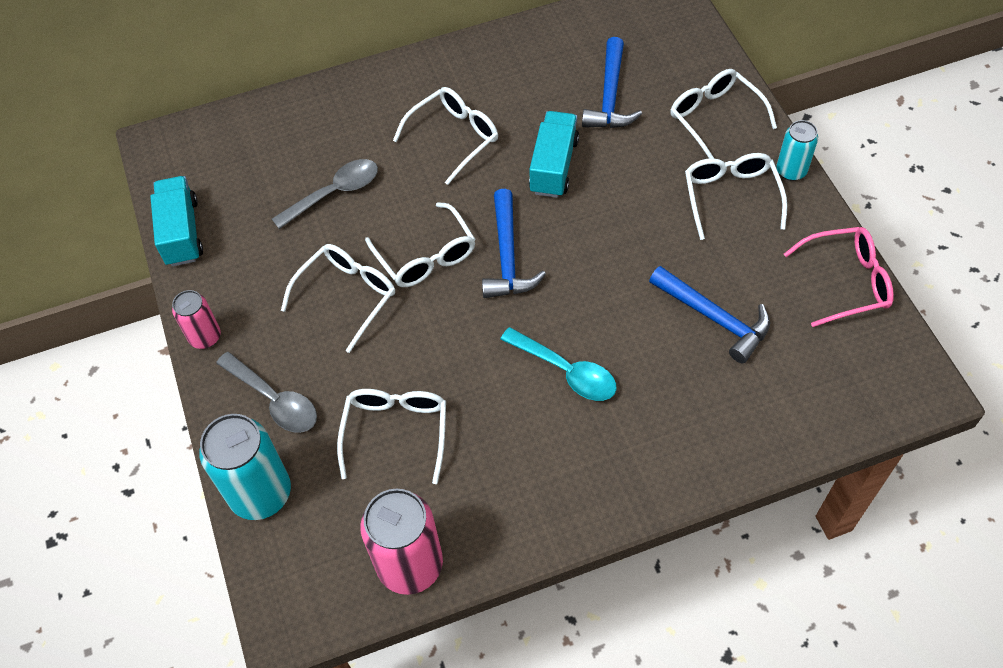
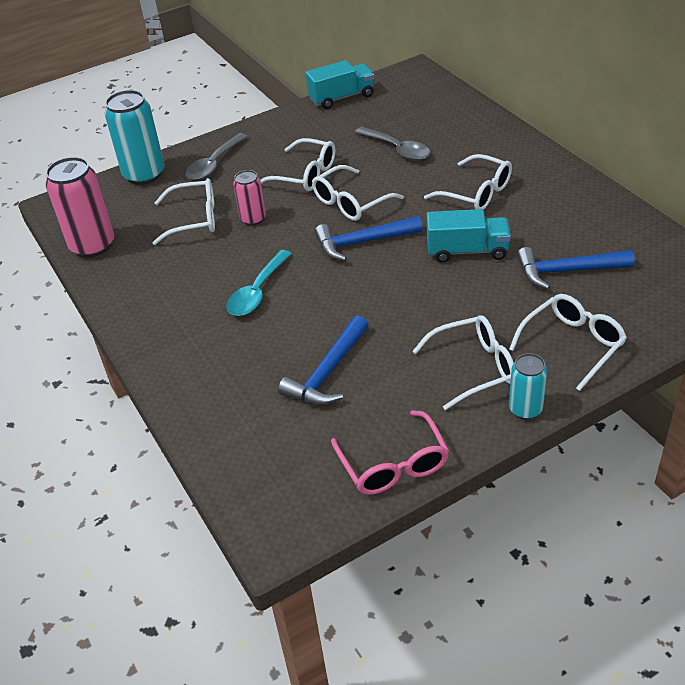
camera: 80 degrees right, 15 degrees down
(205, 337) = (259, 126): pink can -> pink can (253, 219)

